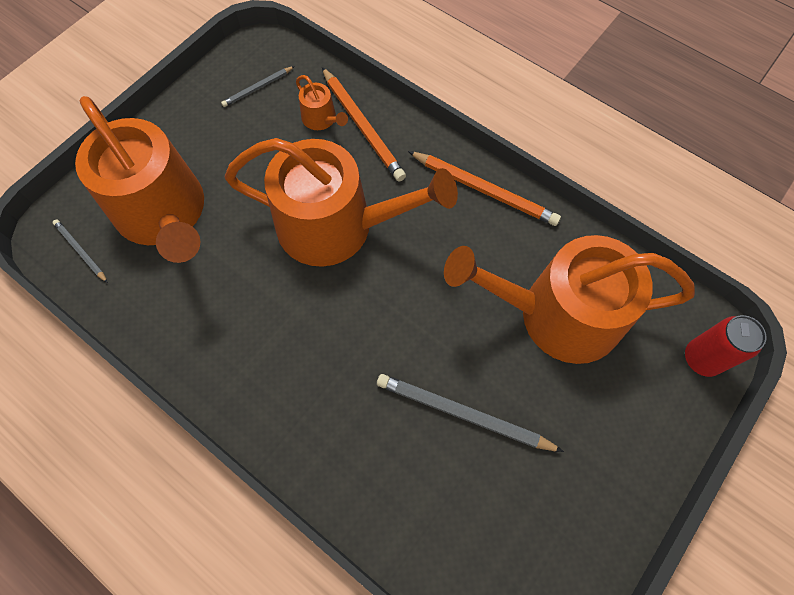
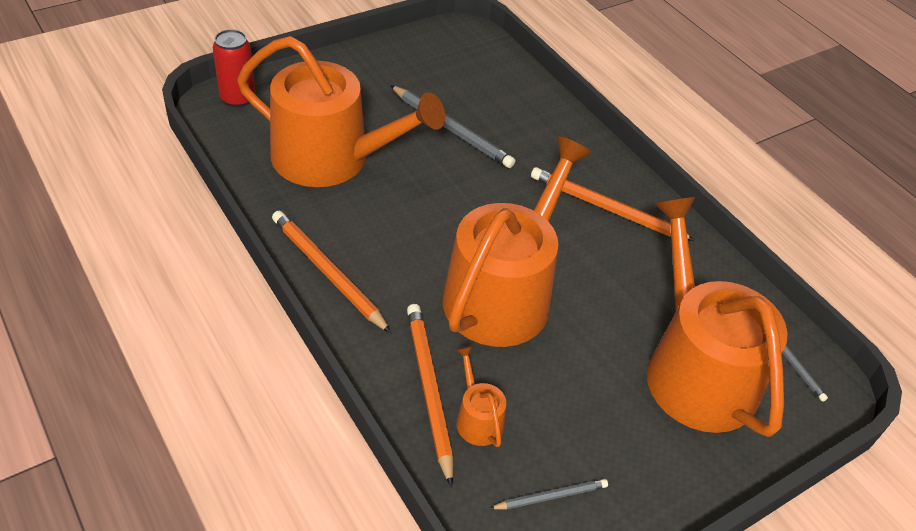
camera: 165 degrees left, 20 degrees down
(266, 364) = (606, 208): none -> orange pencil
(336, 226) = (503, 292): orange watering can -> orange watering can turned 90 degrees clockwise

